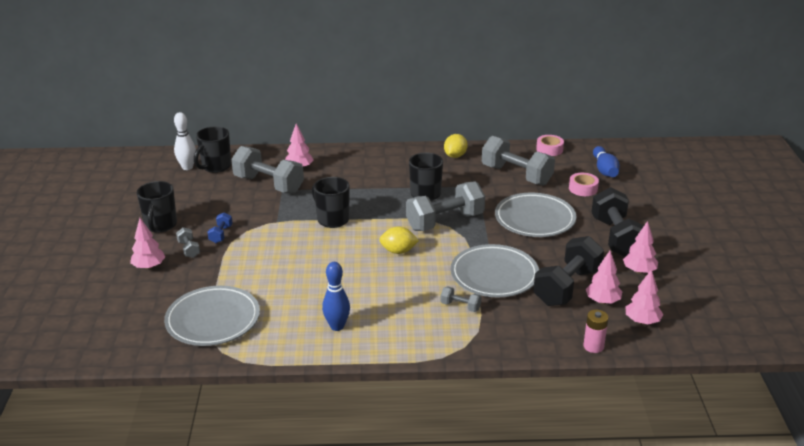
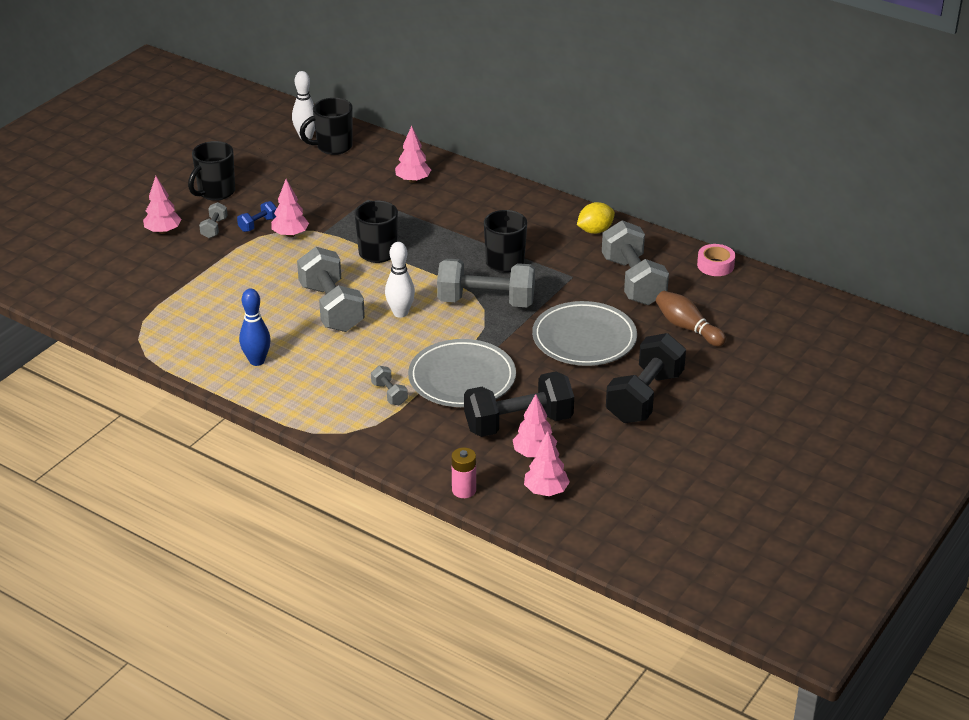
camera: 35 degrees right, 5 degrees up
(213, 320) = (162, 306): grey plate -> none
(269, 184) = (361, 187): grey dumbbell -> grey dumbbell (331, 308)
(398, 251) = (400, 313): yellow lemon -> white bowling pin
(583, 188) = (687, 327): pink tape -> brown bowling pin
(604, 170) = (745, 316): blue bowling pin -> none
(639, 271) = (617, 442): pink tree -> pink tree (290, 234)

